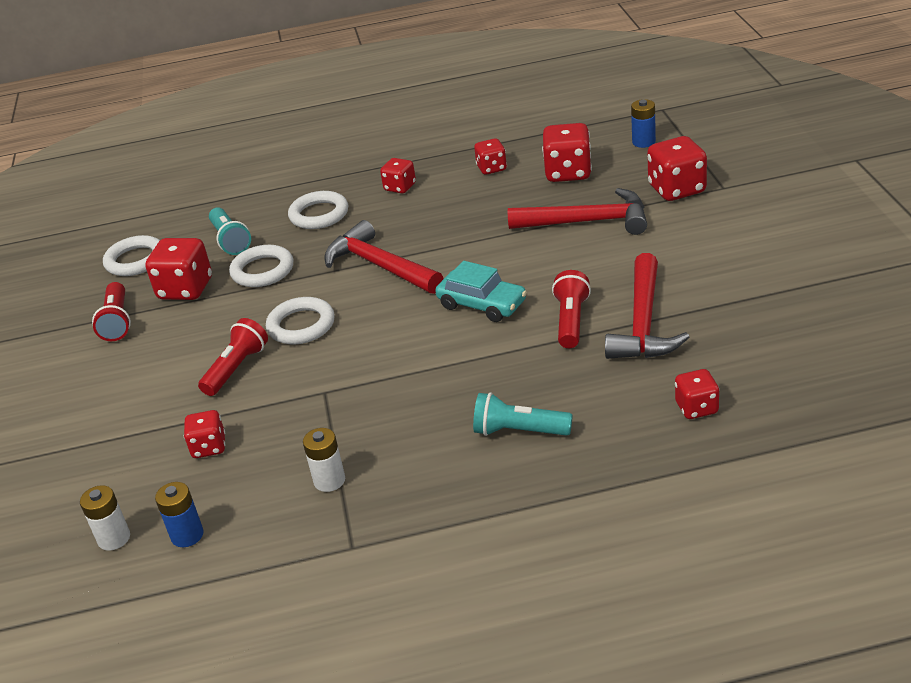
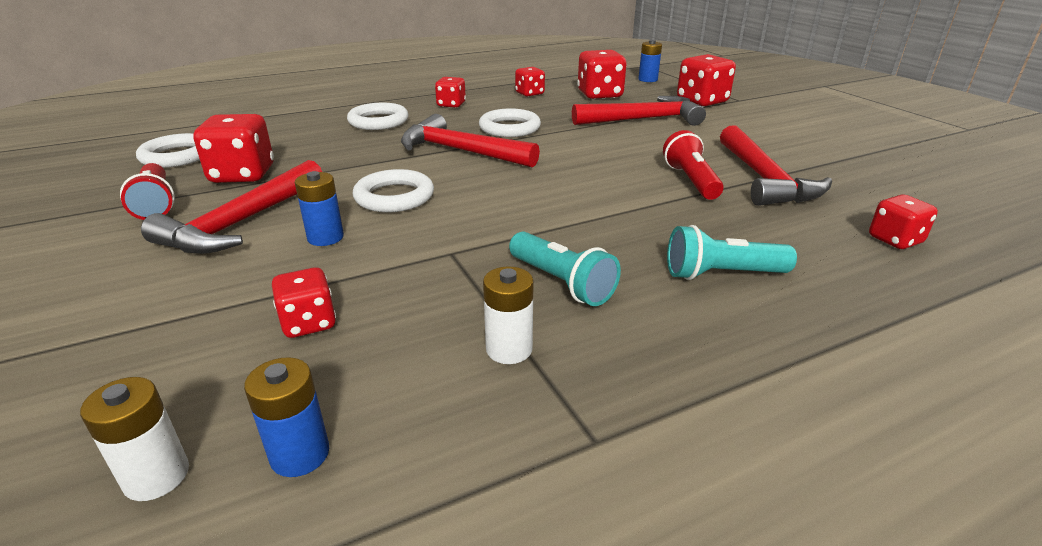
camera: 20 degrees left, 5 degrees down
(178, 347) = (242, 222): none -> red hammer
(230, 240) = (288, 140): turquoise flashlight -> turquoise flashlight (561, 283)
(236, 368) = (325, 237): red flashlight -> blue battery
(262, 270) = (331, 158): white ring -> white ring (509, 128)
(482, 304) = (588, 173): turquoise car -> none

